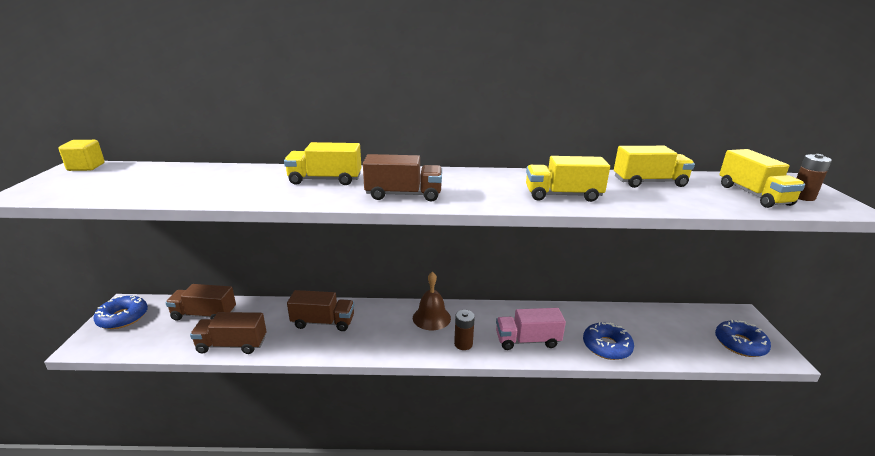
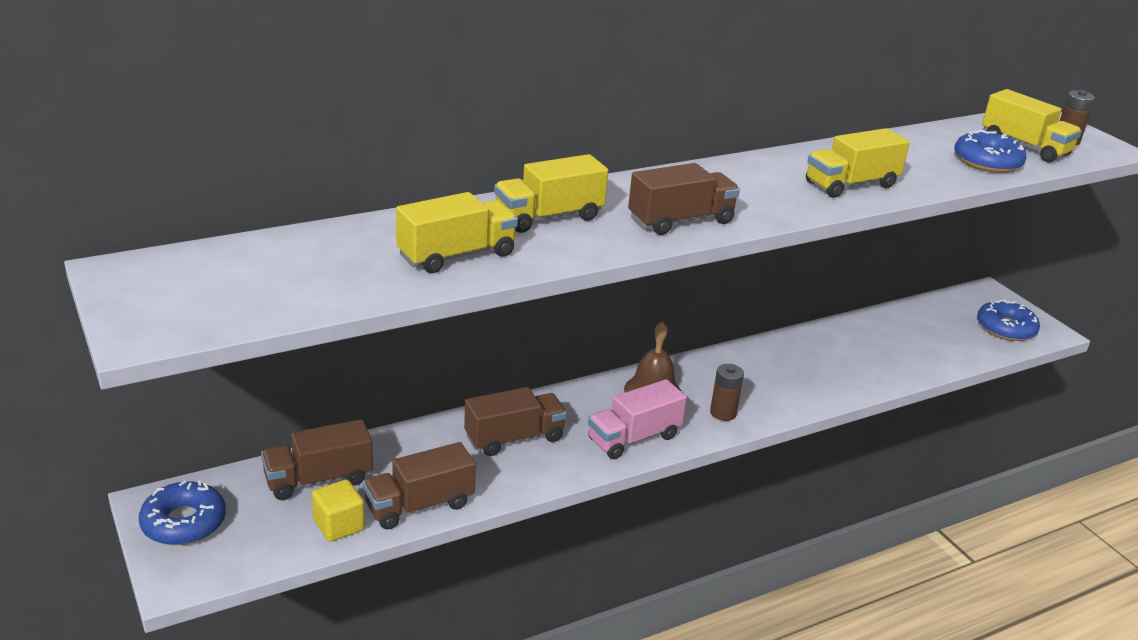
camera: 30 degrees left, 5 degrees up
(86, 167) = (136, 267): yellow cube -> yellow cube (339, 525)
(527, 340) = (792, 387): pink truck -> pink truck (633, 438)
(606, 346) = (880, 369): blue donut -> blue donut (987, 162)
(649, 182) = (916, 147): yellow truck -> yellow truck (457, 255)

